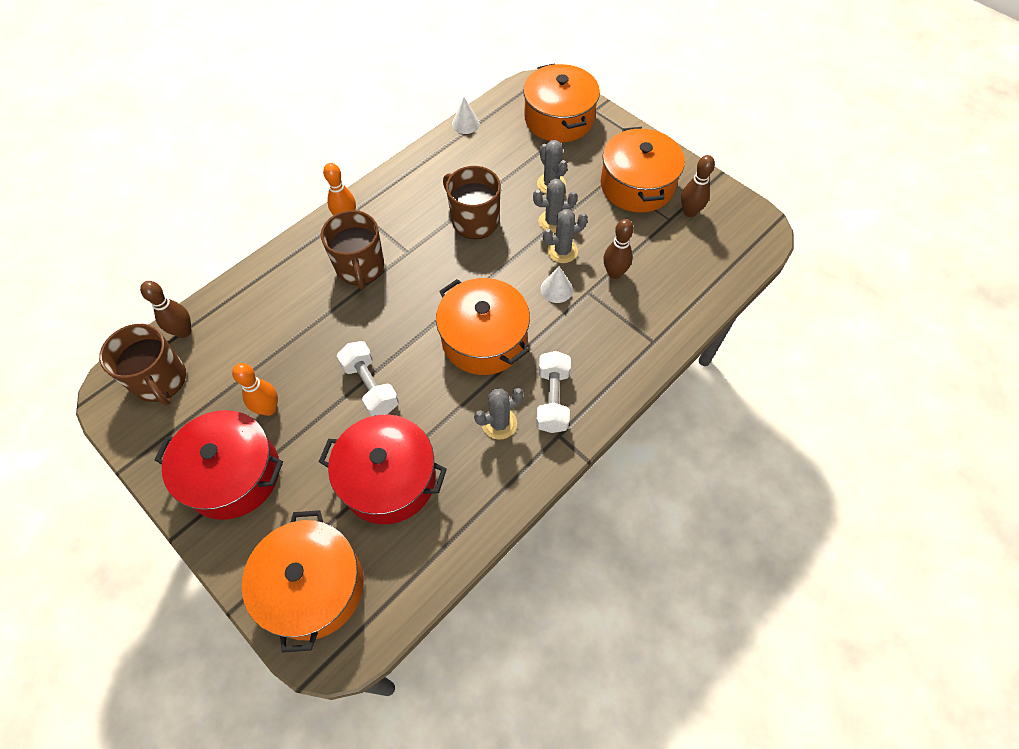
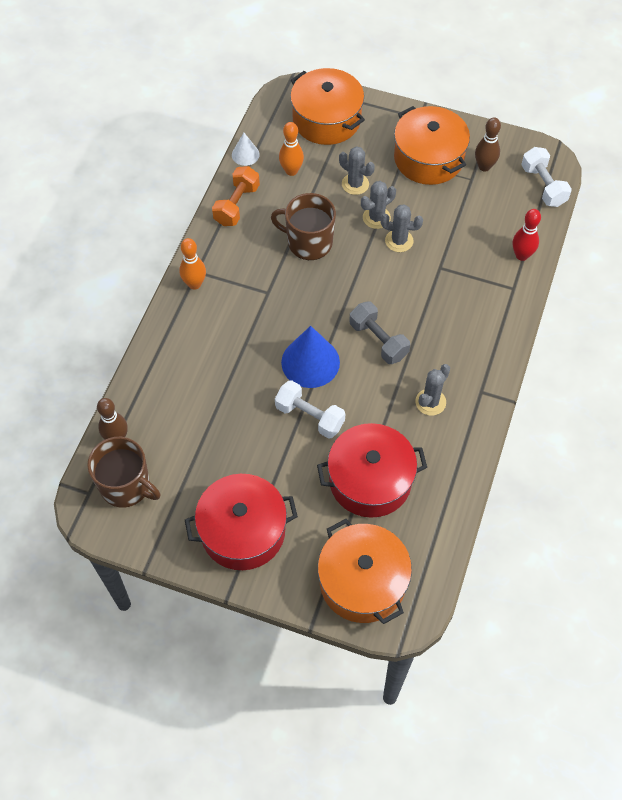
camera: 25 degrees left, 0 degrees up
(269, 408) = (236, 469): orange bowling pin -> orange bowling pin (291, 171)
(360, 267) = (235, 322): brown mug -> none
(405, 333) = (310, 362): none -> blue cone
(429, 164) = (236, 205): none -> orange dumbbell
(484, 339) = (378, 340): orange pot -> grey dumbbell
(552, 399) = (460, 366): white dumbbell -> white dumbbell (543, 186)
(556, 289) = (413, 275): white cone -> none
(562, 251) = (399, 241): grey cactus -> grey cactus turned 60 degrees clockwise
(614, 273) = (452, 243): brown bowling pin -> none
(681, 312) = (521, 255): none -> red bowling pin

